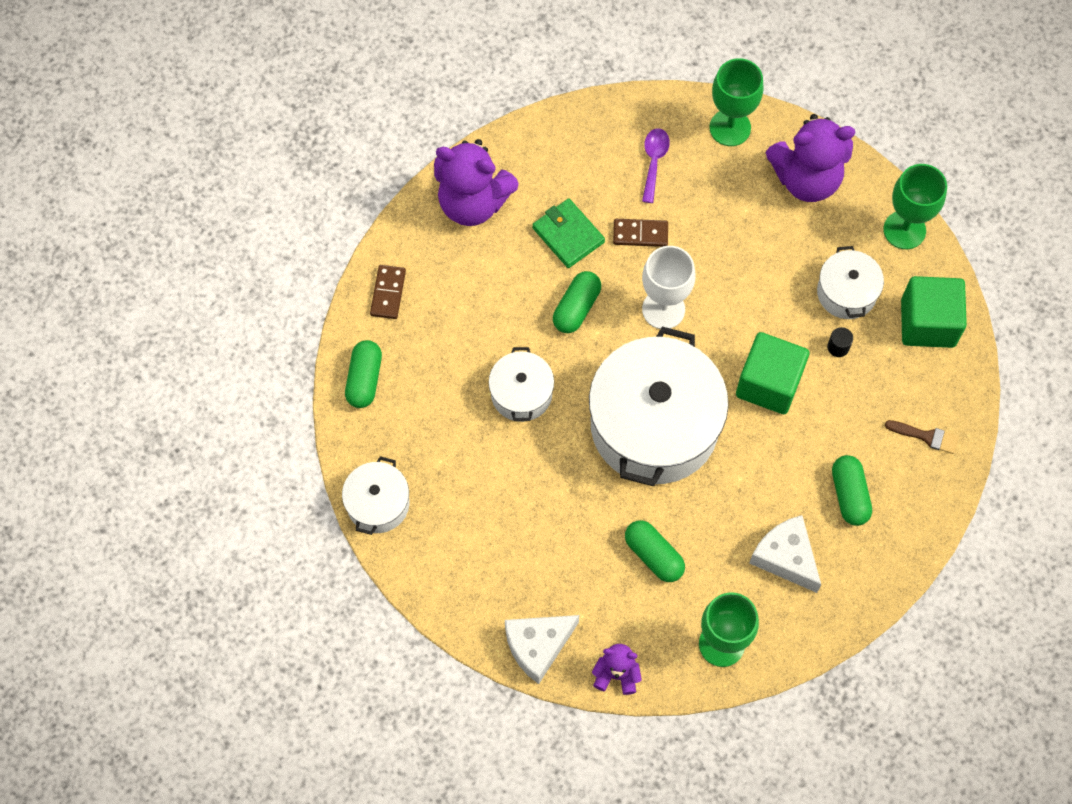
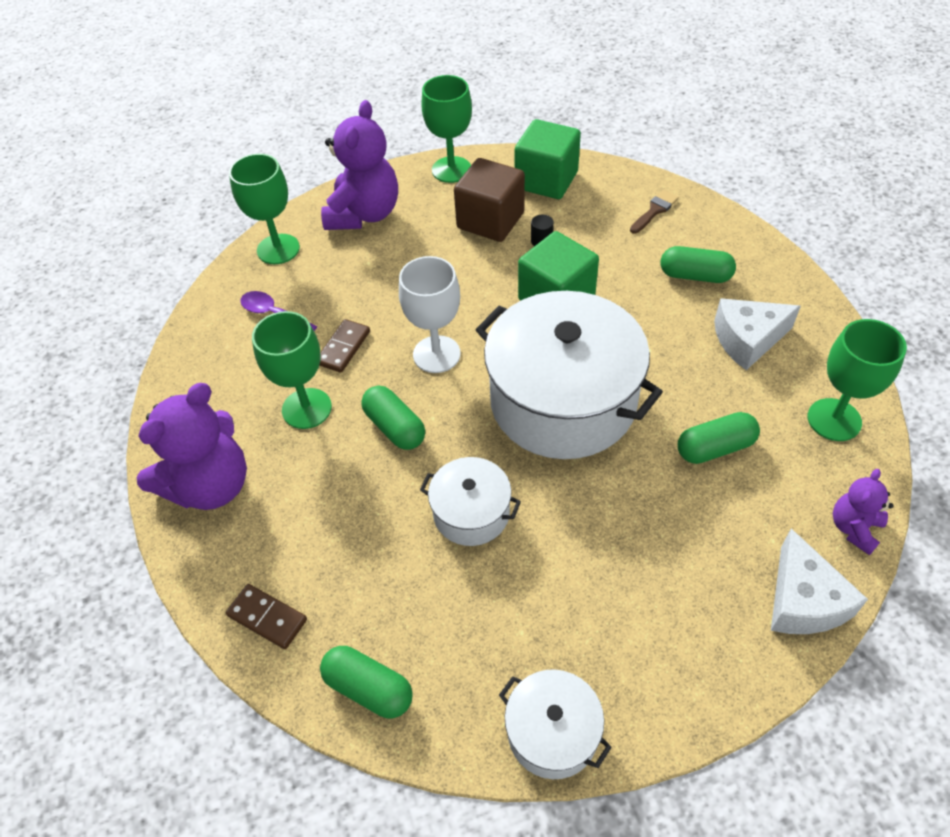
camera: 65 degrees left, 15 degrees down
(568, 235) = (307, 408): green wallet -> green goblet
(846, 292) = (490, 220): white pot -> brown cube

